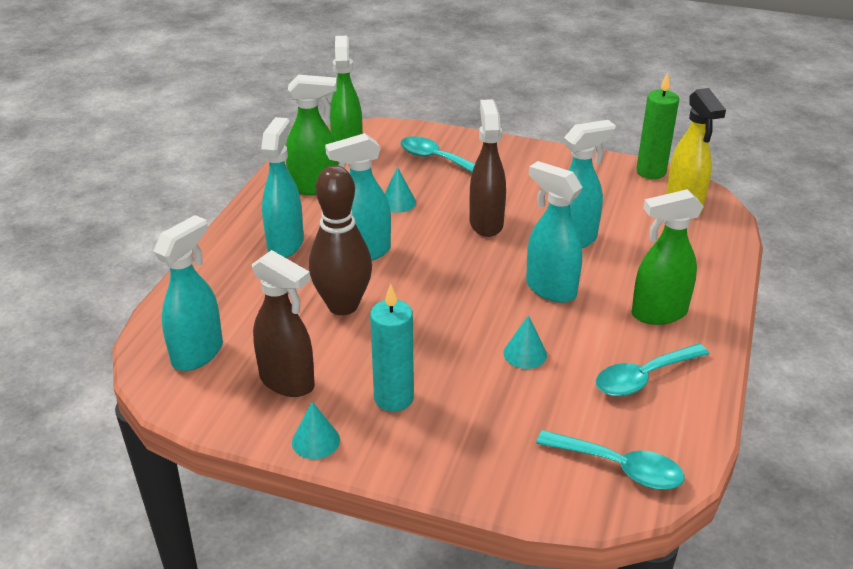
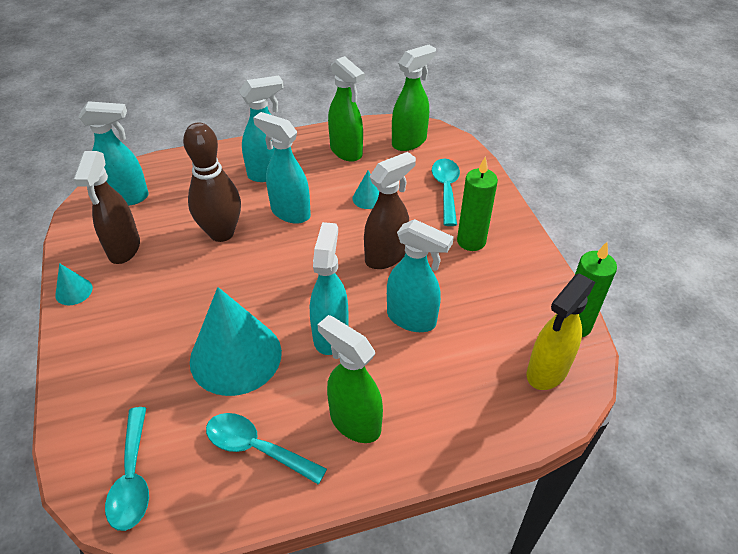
camera: 55 degrees right, 10 degrees up
(393, 398) = (138, 307): turquoise candle -> none
(514, 175) = (471, 241): none -> green candle
(525, 353) = (235, 356): turquoise cone -> turquoise cone, size x2.35

